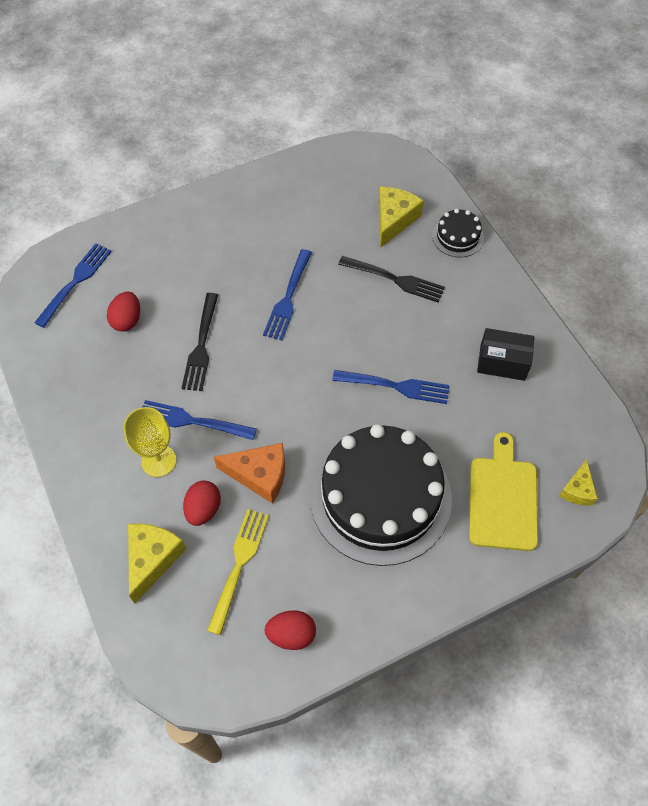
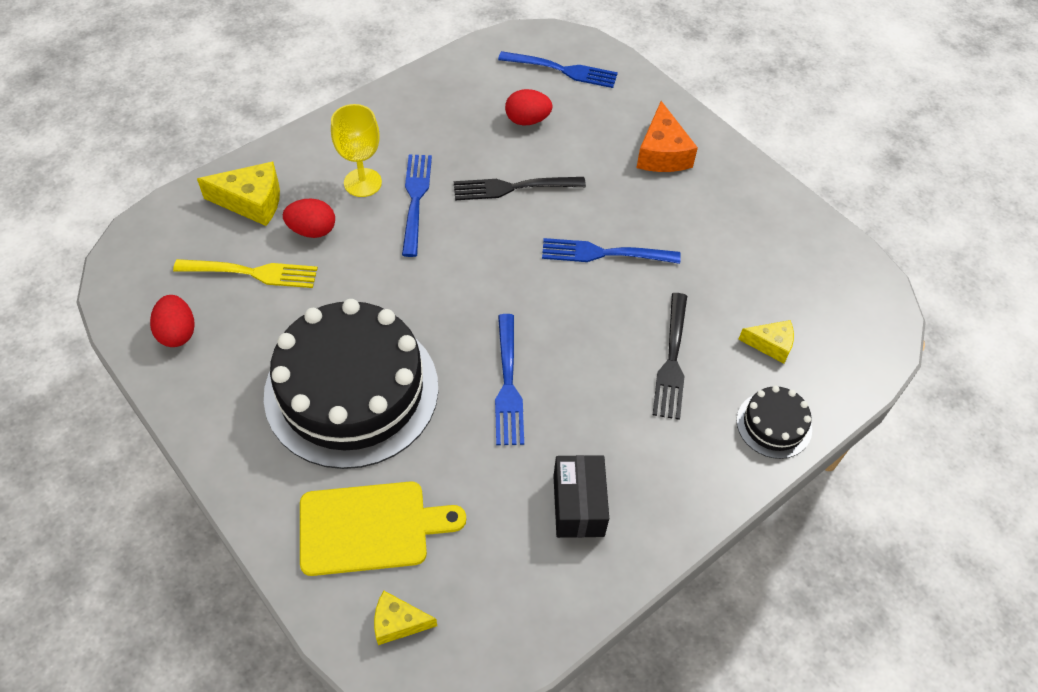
camera: 75 degrees right, 5 degrees down
(259, 475) = (360, 270): orange cheese -> orange cheese (662, 153)
(394, 220) = (771, 344): yellow cheese -> yellow cheese, size x0.62

